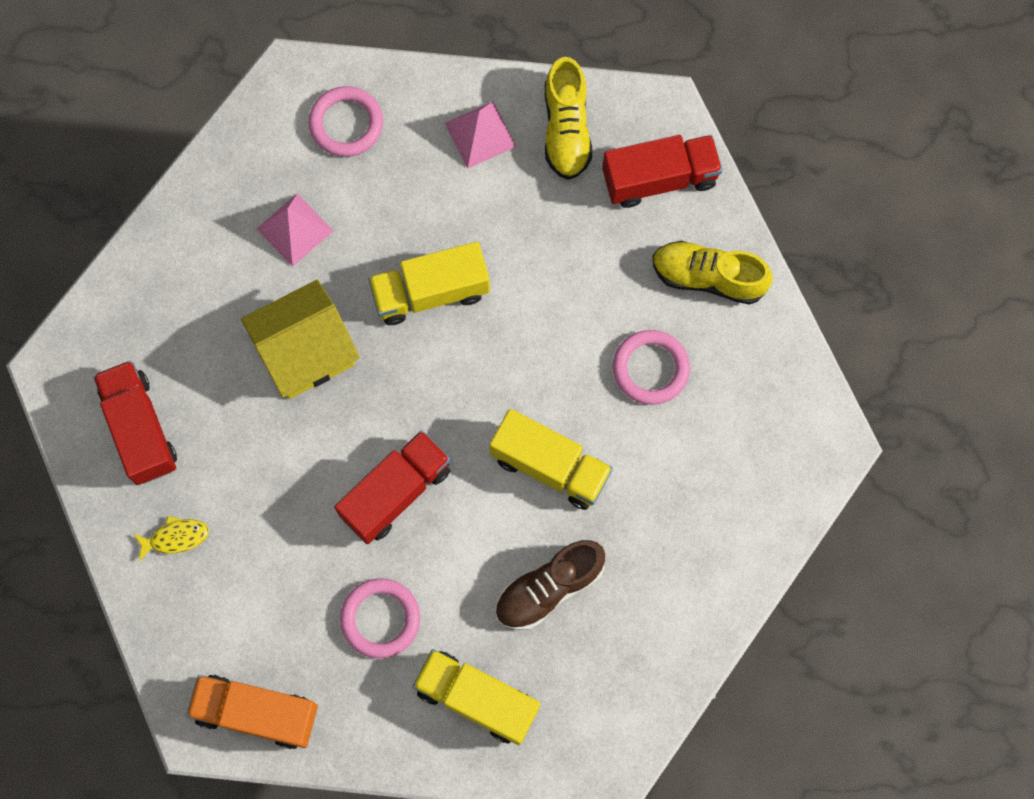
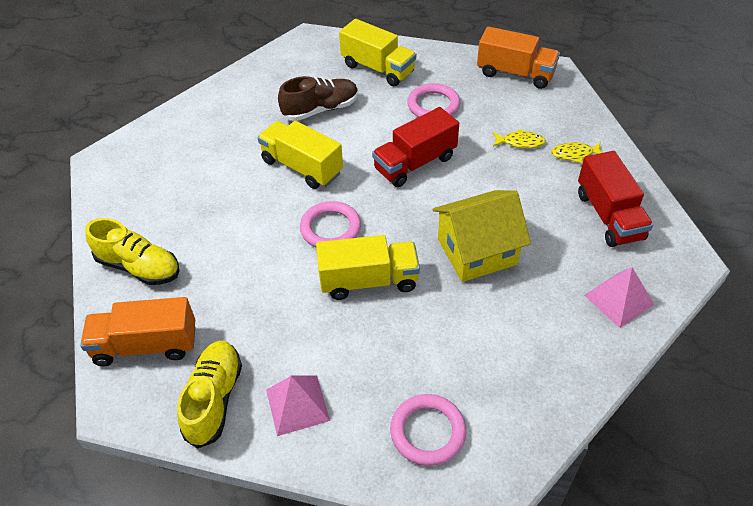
camera: 170 degrees left, 25 degrees down
(250, 553) = (520, 142): none -> yellow fish
(295, 229) = (483, 342): pink pyramid -> pink pyramid (618, 299)
(650, 369) = (209, 214): pink ring -> pink ring (330, 228)
(659, 179) = (146, 345): red truck -> orange truck

